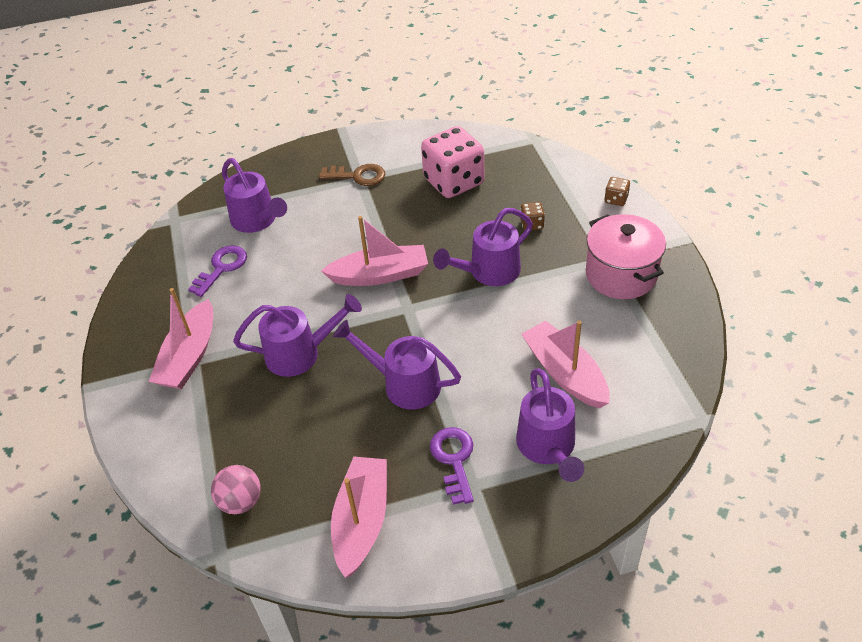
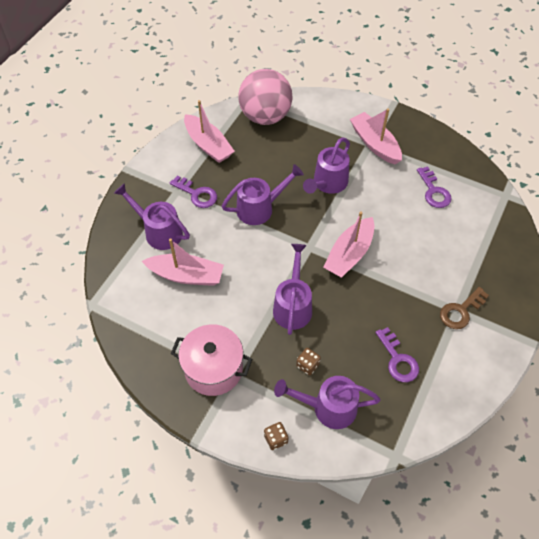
camera: 130 degrees right, 10 degrees up
(241, 501) = (265, 116): pink ball -> pink ball, size x2.05
(257, 221) = (463, 231): purple watering can -> purple watering can (327, 407)
(454, 182) = (398, 359): pink dice -> purple key

